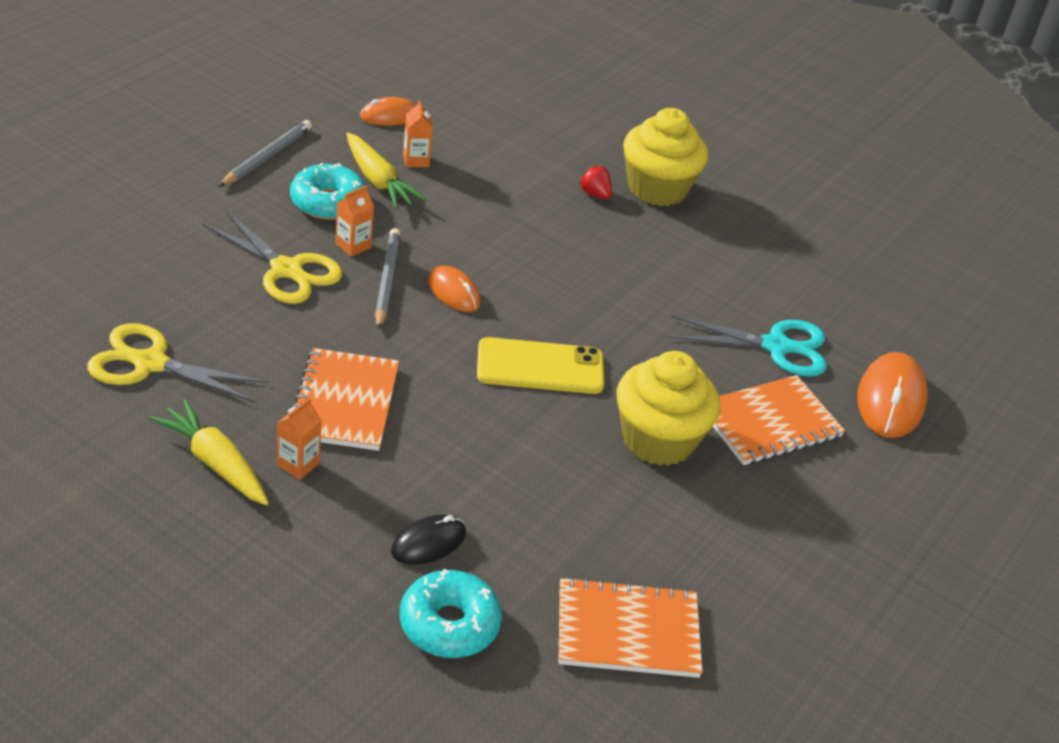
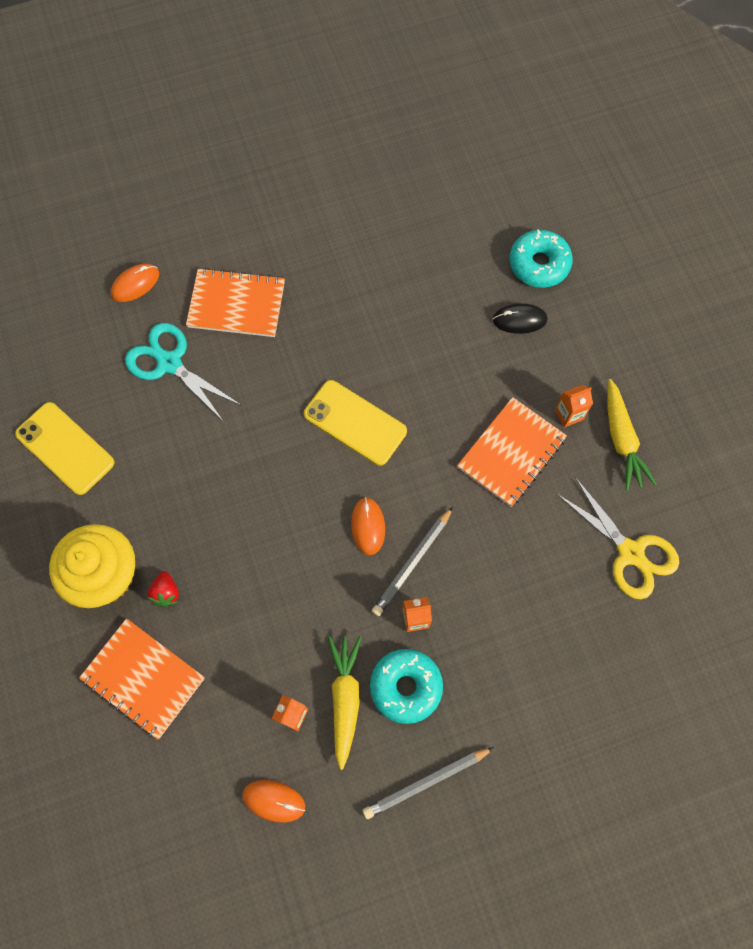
camera: 140 degrees left, 30 degrees up
(287, 270) = (484, 612): yellow scissors -> none
(627, 631) = (443, 215): orange notebook -> orange notebook (143, 678)
(658, 440) = (322, 326): yellow cupcake -> none
(790, 252) = (65, 448): none -> yellow phone
(890, 400) = (135, 284): orange mouse -> orange mouse, size x0.60

